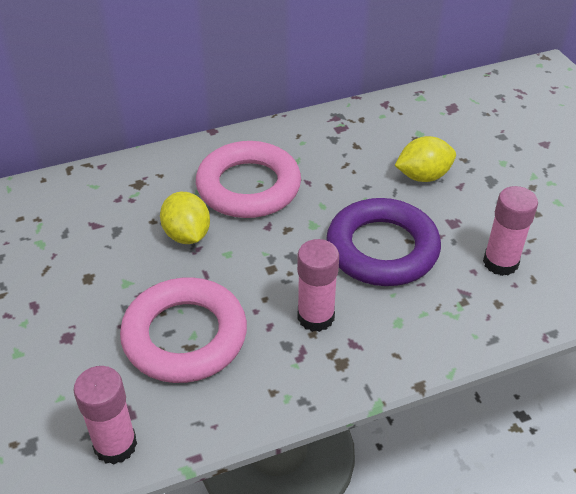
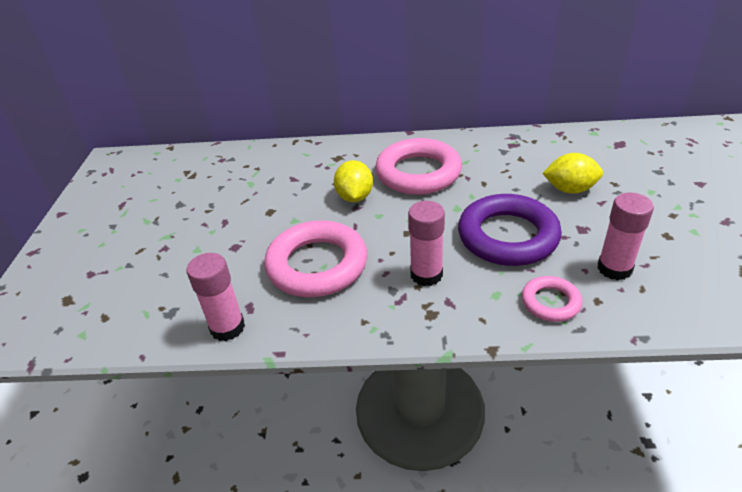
camera: 25 degrees right, 5 degrees down
(455, 317) = (550, 302): none -> pink ring

